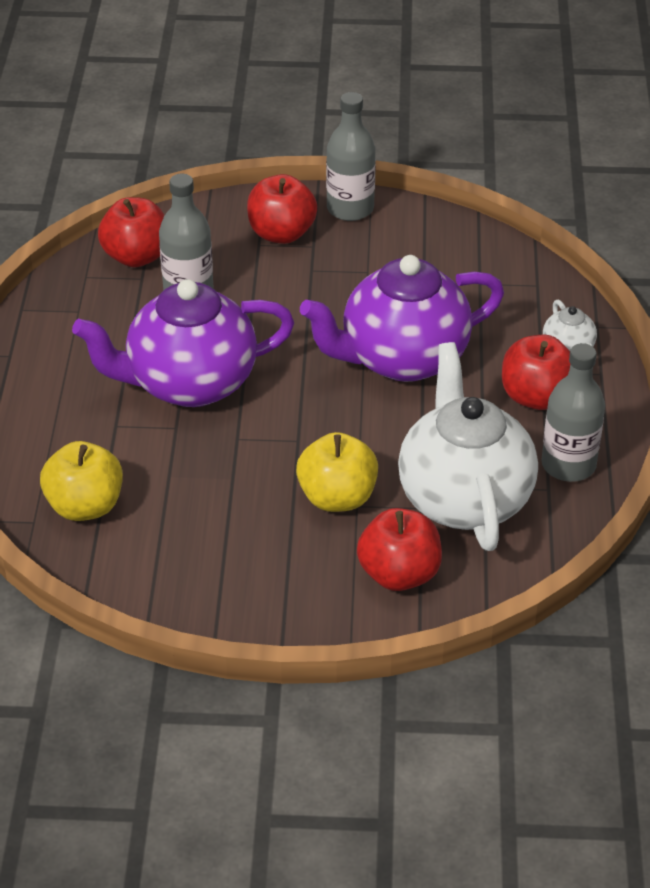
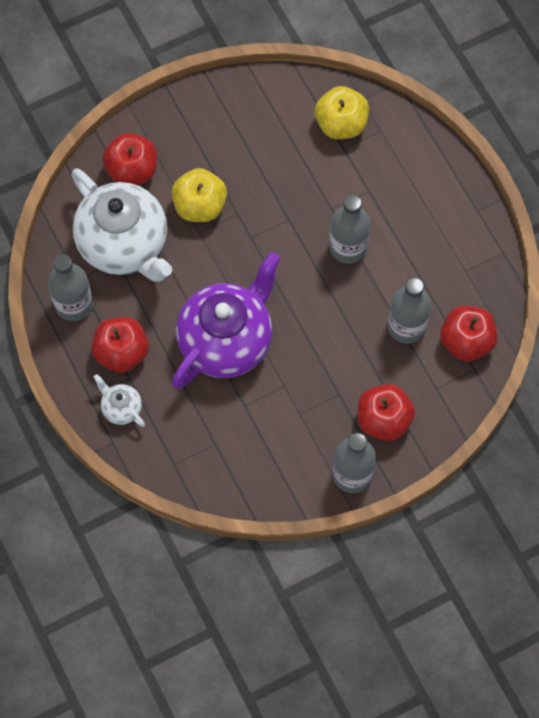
camera: 150 degrees right, 25 degrees up
(189, 383) = (348, 247): purple teapot -> grey bottle

